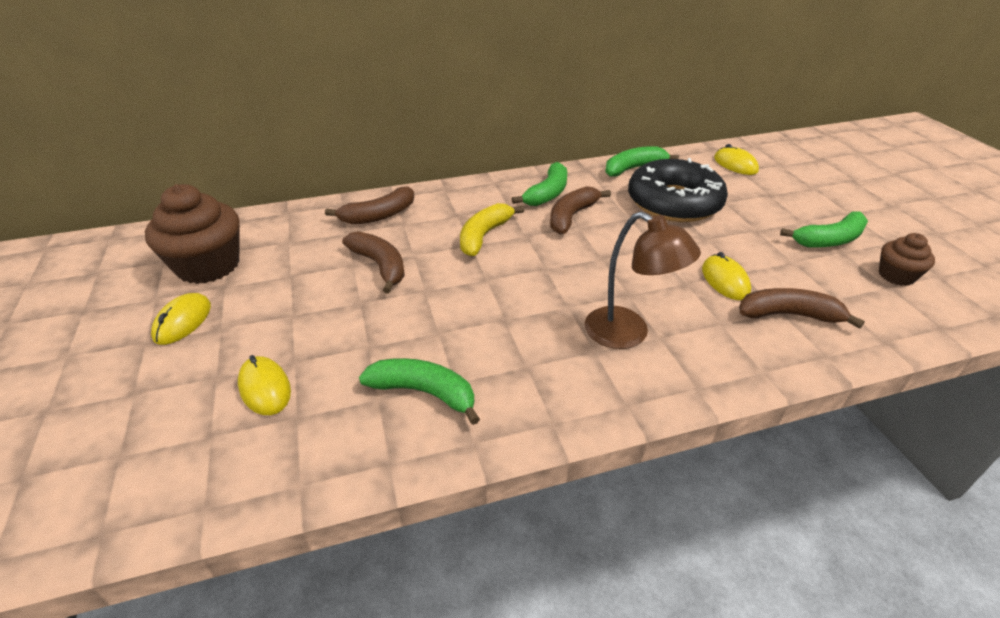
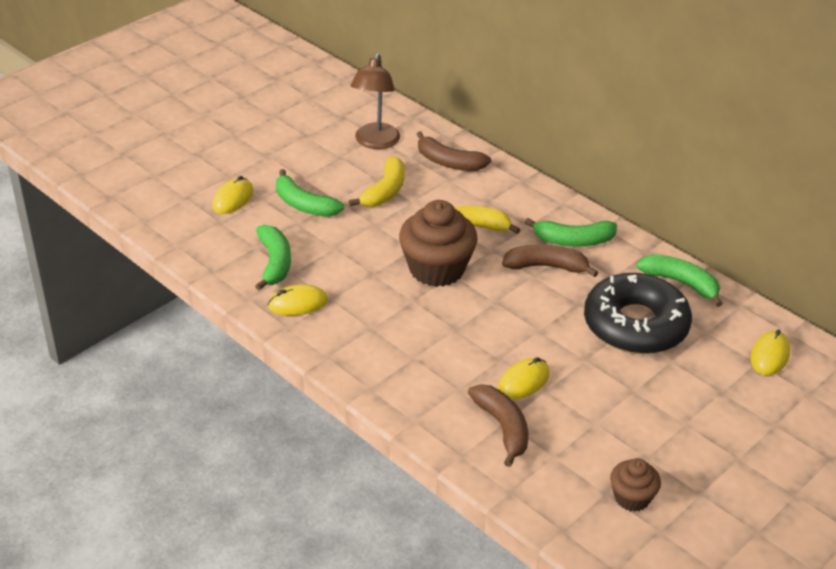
camera: 60 degrees right, 0 degrees up
(183, 321) = (262, 138): yellow mouse -> yellow mouse (298, 303)
(208, 266) = (321, 117): brown cupcake -> brown cupcake (436, 269)
(380, 266) = (385, 191): brown banana -> yellow banana
(628, 334) = (404, 340): brown lamp -> brown lamp (375, 142)
(829, 240) = (661, 445): green banana -> green banana (304, 205)

